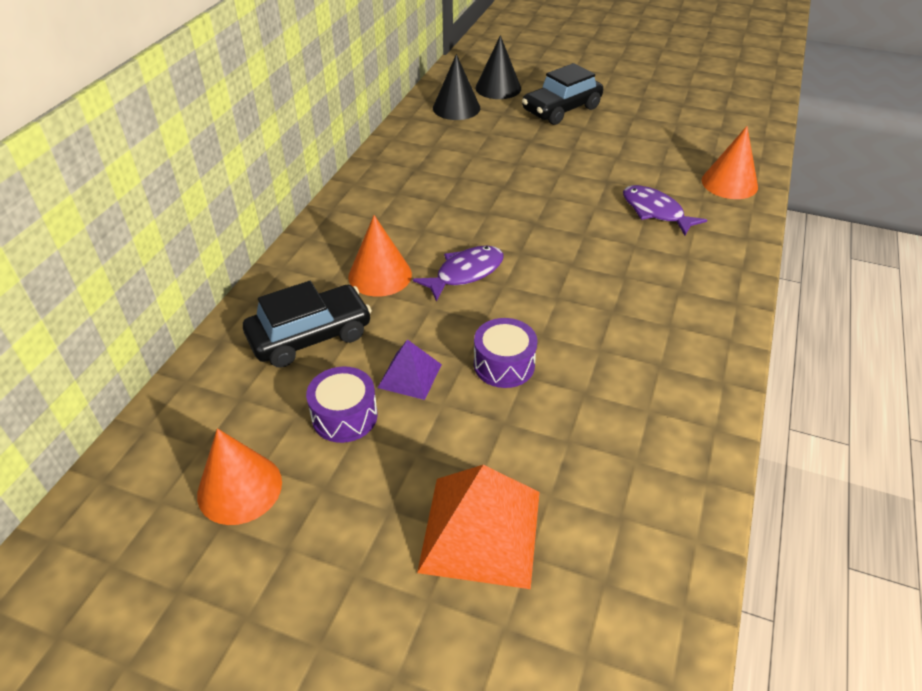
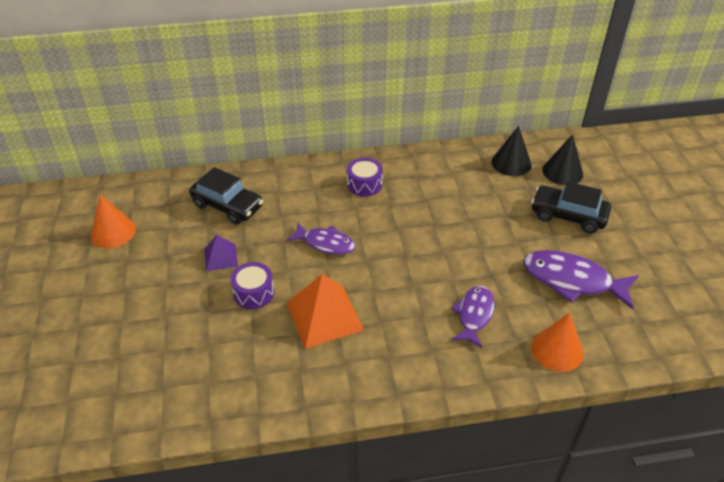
camera: 60 degrees right, 0 degrees up
(344, 416) = (177, 246): purple drum -> purple drum (364, 184)
(380, 275) = (297, 208): orange cone -> none
(480, 531) = (126, 330): orange pyramid -> orange pyramid (324, 316)
(647, 141) = (572, 280): none -> purple fish

